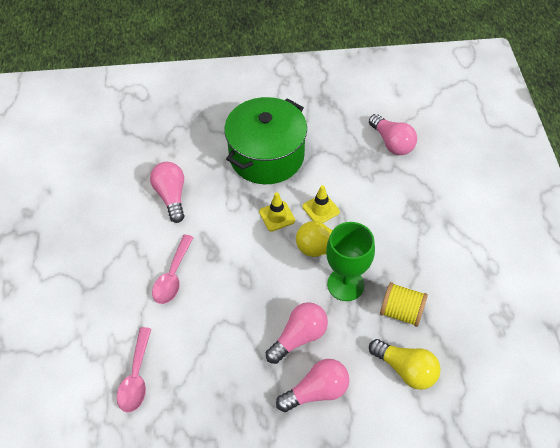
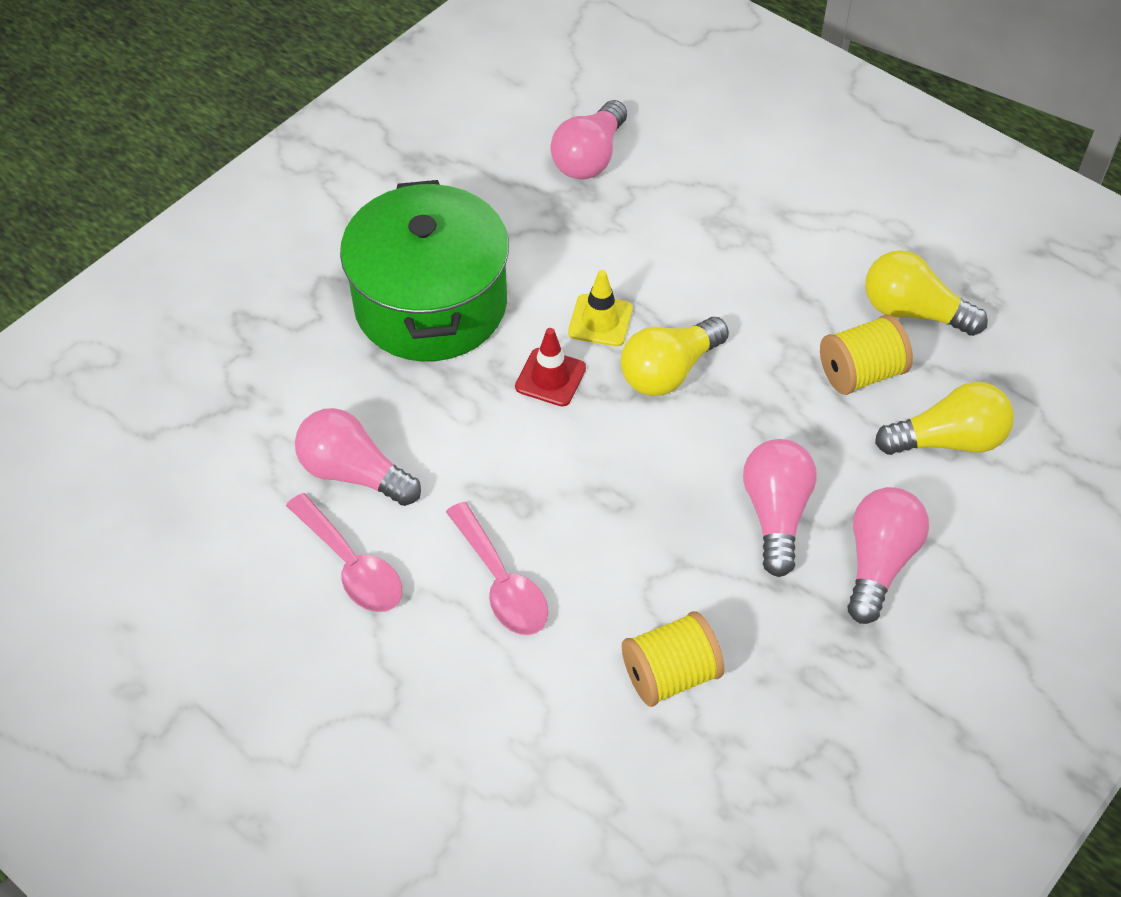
camera: 45 degrees left, 0 degrees up
(136, 377) = (622, 763): pink spoon -> pink spoon (351, 565)
(189, 361) = (670, 674): none -> yellow spool
(277, 216) = (550, 377): yellow traffic cone -> red traffic cone
(345, 284) = (752, 395): green goblet -> none
(392, 143) = (590, 157): pink light bulb -> pink light bulb turned 105 degrees clockwise
(456, 305) = (913, 312): none -> yellow light bulb

